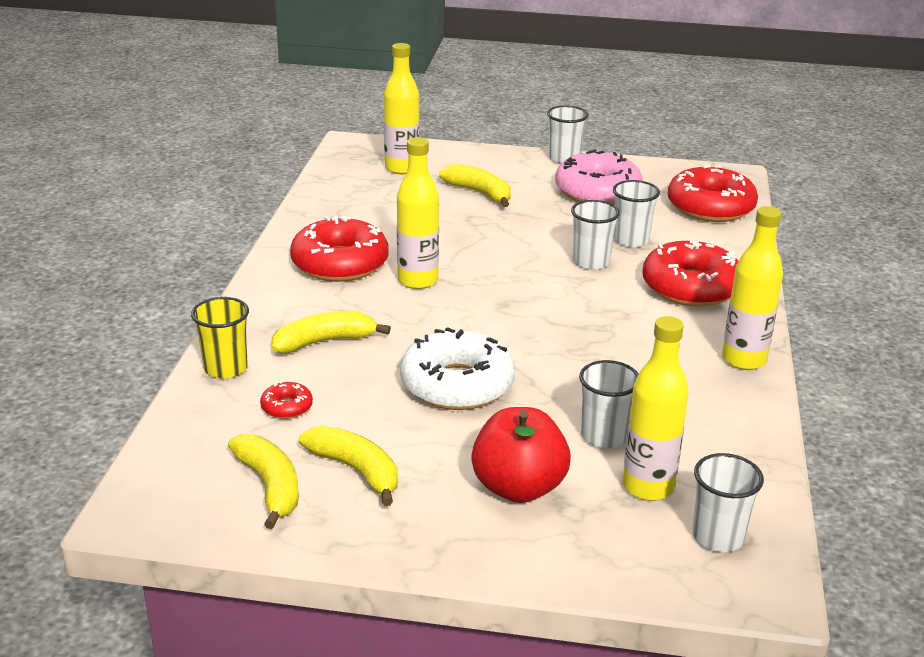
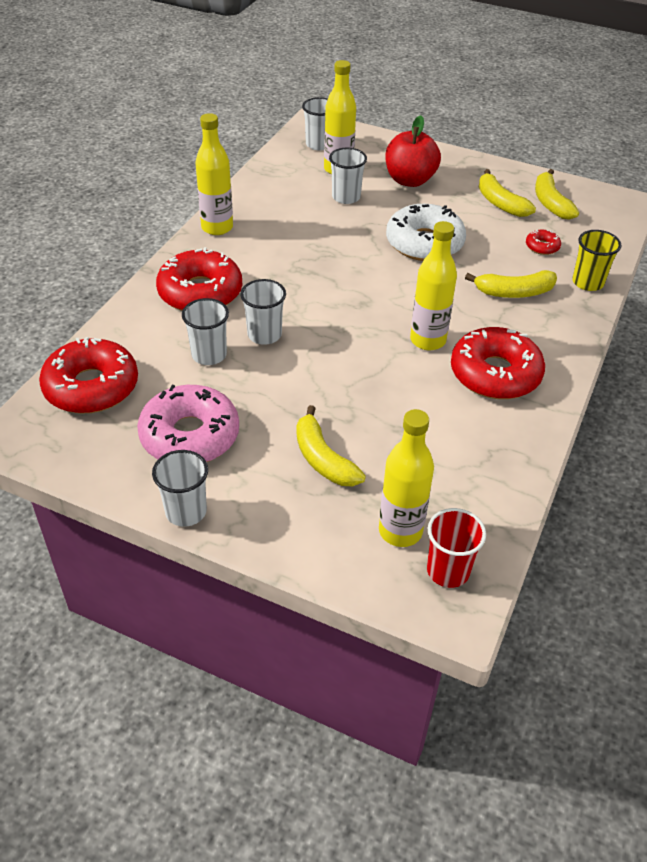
camera: 165 degrees left, 15 degrees up
(361, 157) = (448, 571): none -> red cup

